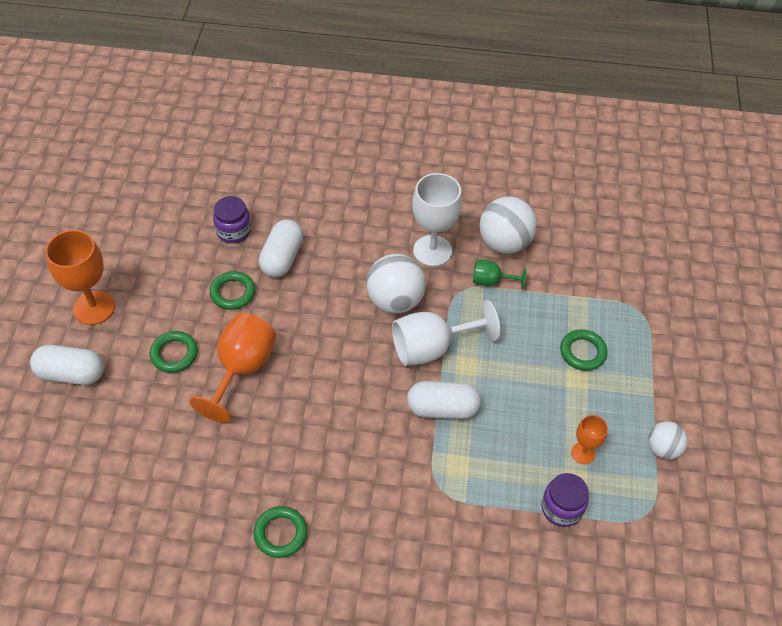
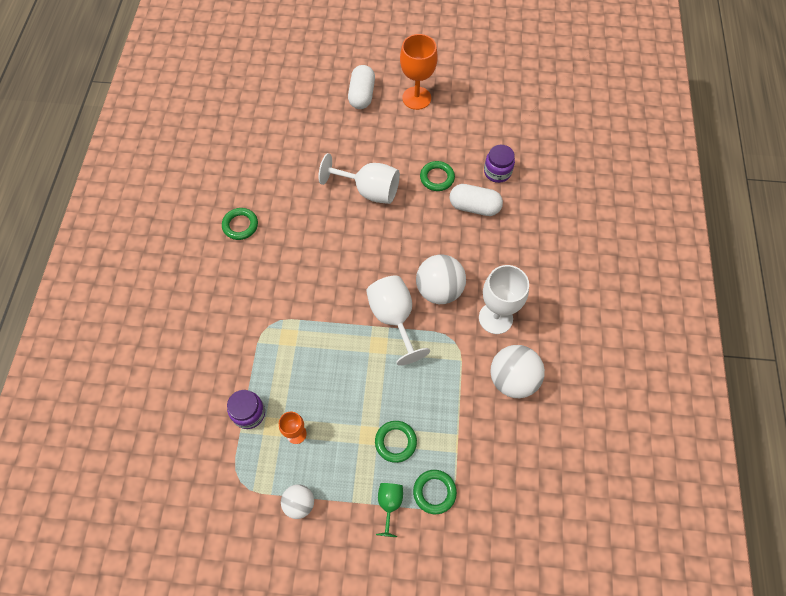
camera: 90 degrees right, 10 degrees up
(174, 354) = (380, 149): green ring -> green ring (434, 492)
(242, 369) = (369, 190): orange goblet -> white goblet
(442, 408) = (337, 326): white capsule -> none
(491, 281) = (467, 366): green goblet -> green goblet (389, 504)

